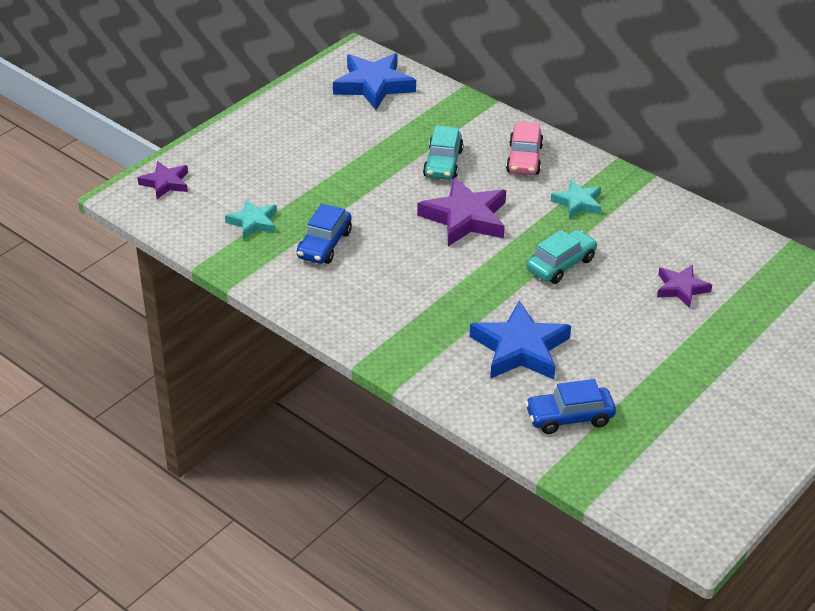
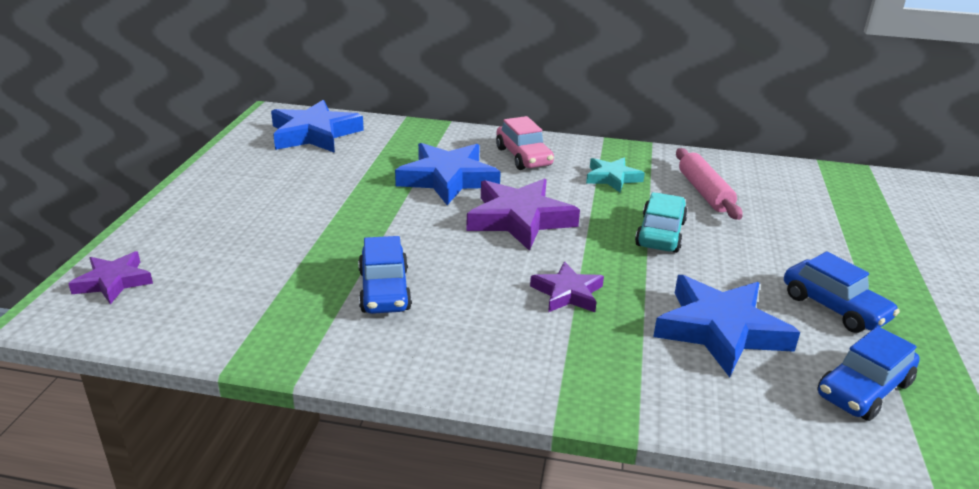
camera: 30 degrees left, 10 degrees down
(253, 222) = (271, 292): turquoise star -> none
(443, 163) = (448, 179): turquoise car -> blue star
(623, 363) = (834, 307): none -> blue car
(641, 240) = (704, 192): none -> pink rolling pin
(681, 288) = (790, 221): purple star -> purple star (567, 293)

